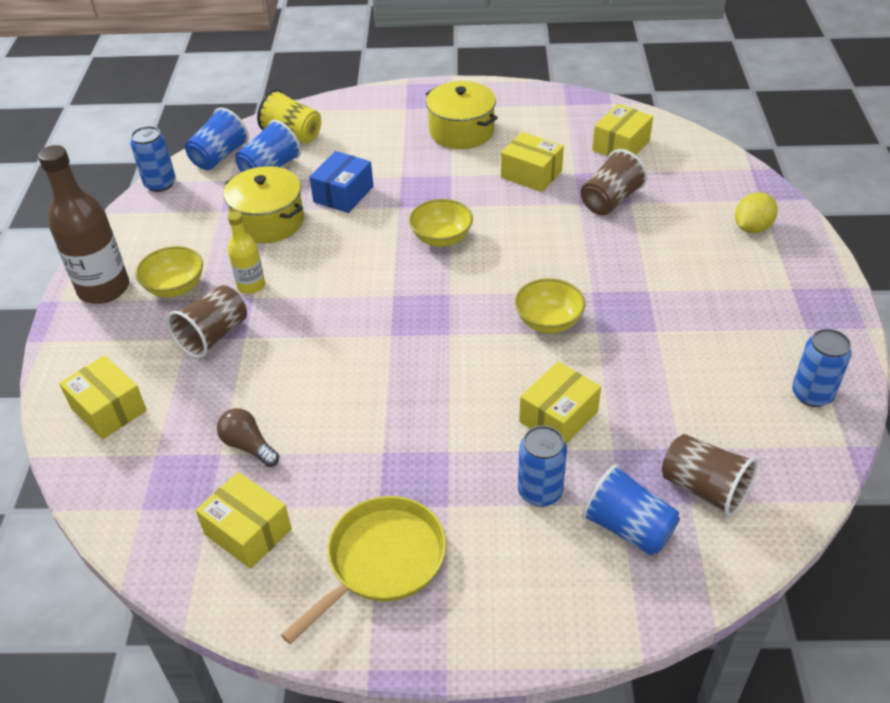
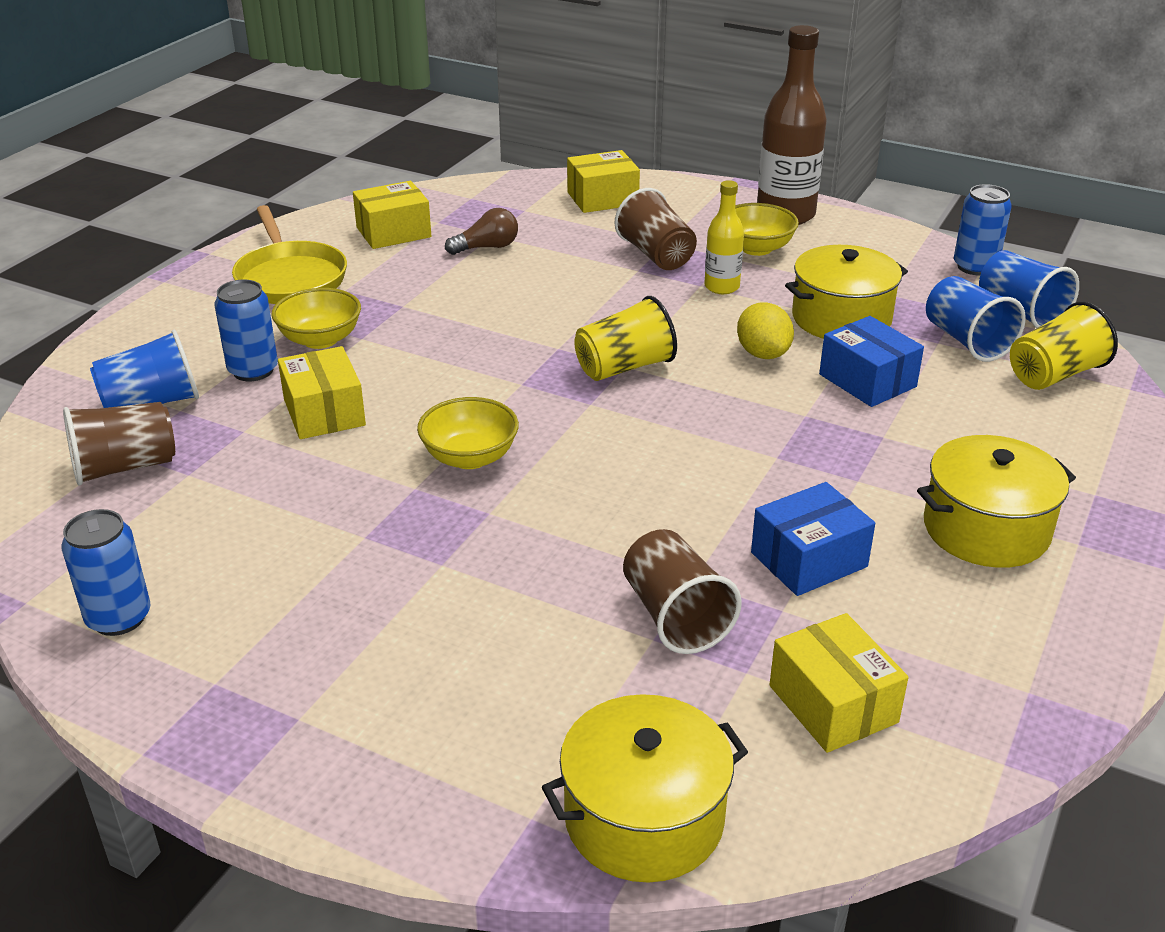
camera: 115 degrees right, 10 degrees down
(395, 294) = (624, 367): none -> yellow cup
(441, 238) = (707, 428): yellow bowl -> yellow bowl (320, 339)
(531, 174) = (808, 559): yellow box -> blue box
(729, 173) = (644, 818): none -> yellow pot
(752, 228) = (470, 755): yellow lemon -> yellow lemon (763, 354)

